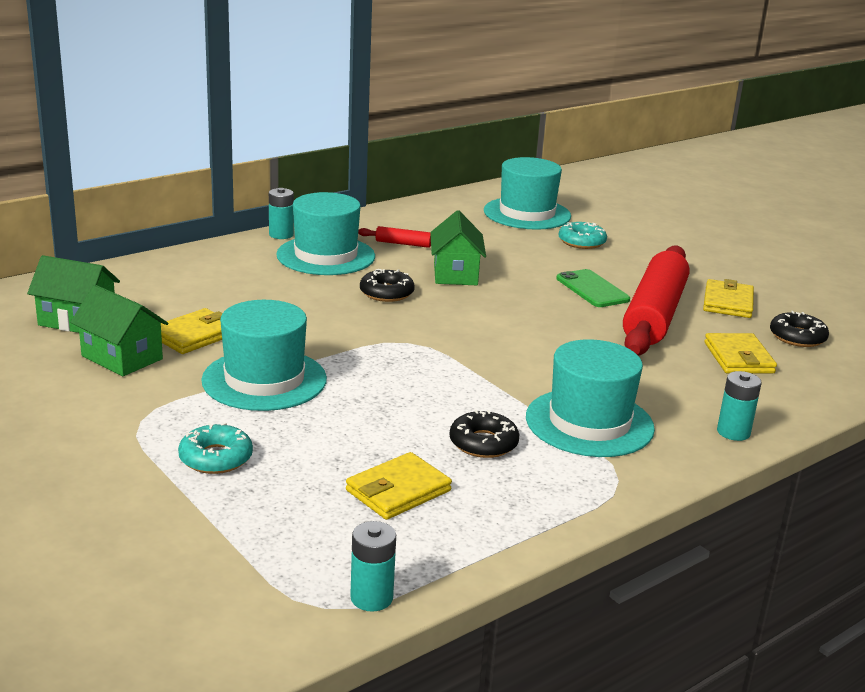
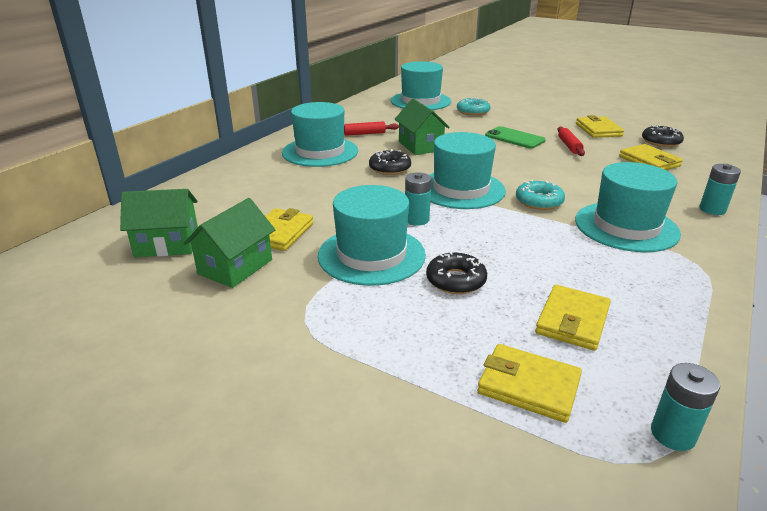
camera: 20 degrees left, 5 degrees up
(122, 357) = (235, 267): green house -> green house turned 75 degrees counterclockwise
(216, 458) = (403, 337): turquoise donut -> turquoise donut (539, 201)
(281, 235) = (273, 144): turquoise battery -> turquoise battery (416, 219)
(286, 526) = (528, 386): none -> yellow wallet
(442, 336) = (461, 189): none -> turquoise hat
(483, 443) = (581, 262): black donut -> black donut (456, 280)
(654, 315) = (569, 146): red rolling pin -> red rolling pin, size x0.40

